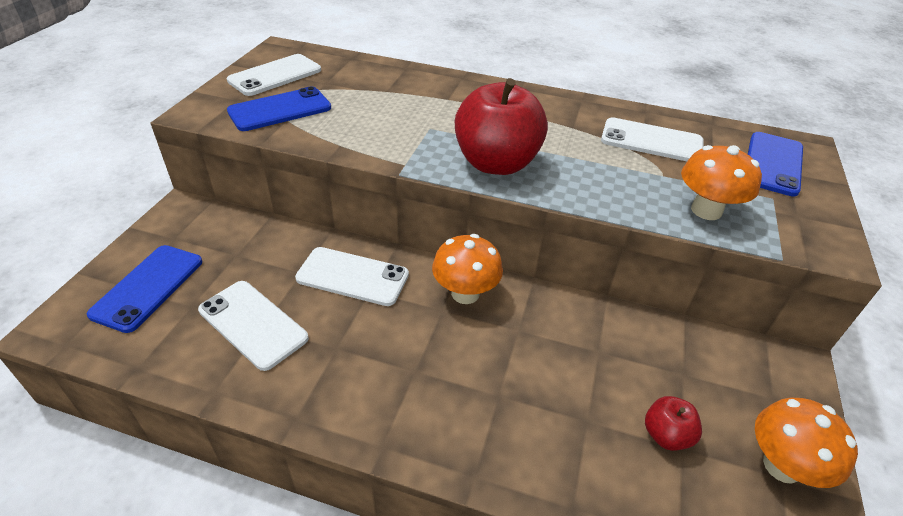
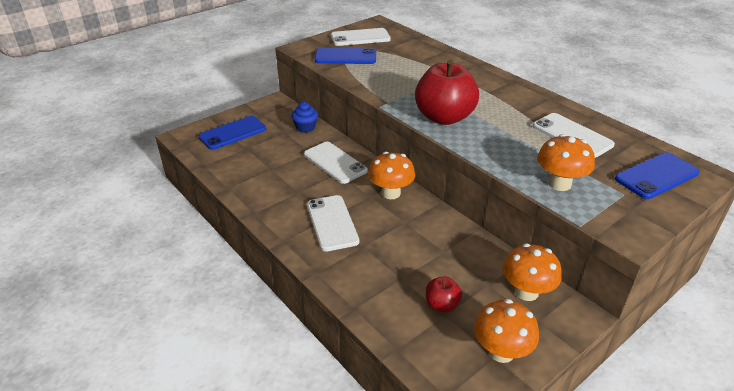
camera: 35 degrees right, 5 degrees down
(253, 324) = (267, 166): white phone -> white phone (332, 223)
(263, 236) = (305, 127): none -> blue cupcake
(728, 363) = (526, 292): none -> orange mushroom

